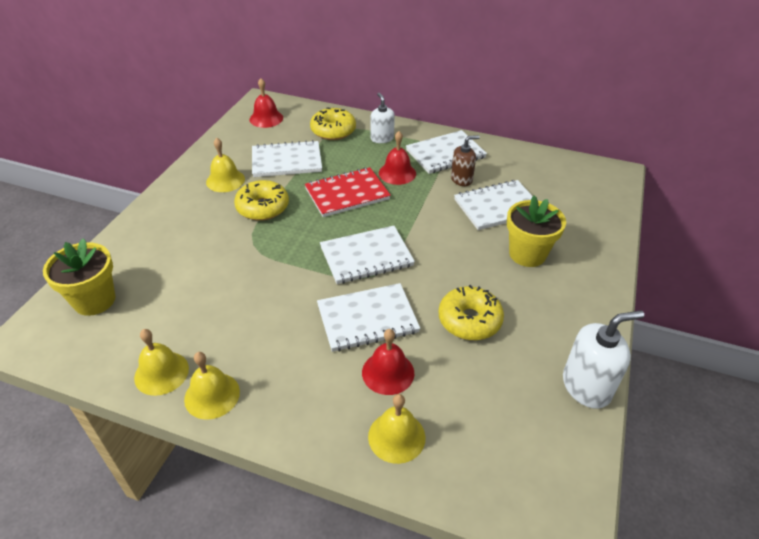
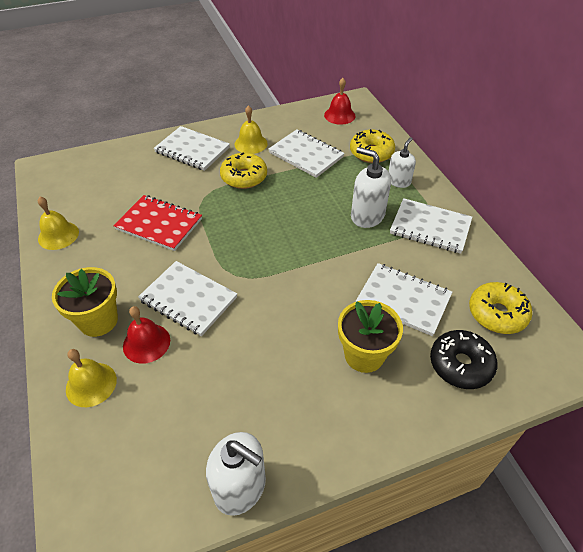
camera: 50 degrees right, 5 degrees up
(94, 300) = (91, 170): yellow flower pot -> yellow flower pot (98, 320)
(212, 395) = (58, 268): yellow bell -> none
(347, 194) = (308, 206): red notebook -> red notebook (159, 224)
(366, 257) = (251, 259): white notebook -> white notebook (192, 150)
(397, 173) = (367, 216): red bell -> white soap dispenser
(461, 179) = (410, 256): brown soap dispenser -> none
(469, 320) = (243, 360): yellow donut -> yellow donut (497, 314)
(577, 217) = (460, 364): none -> black donut

